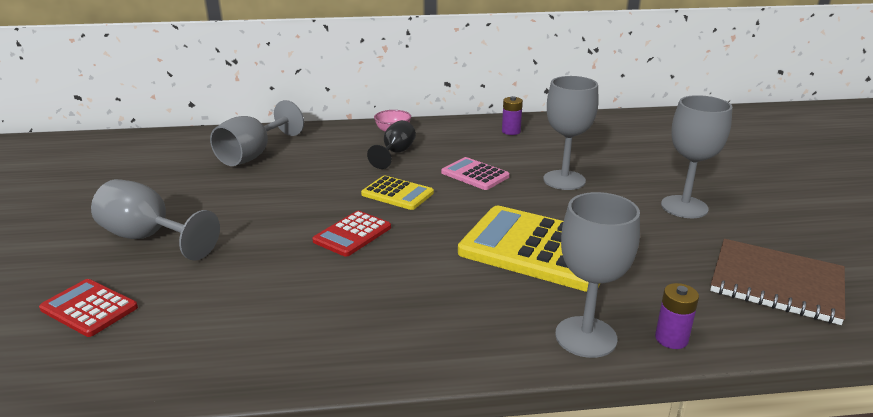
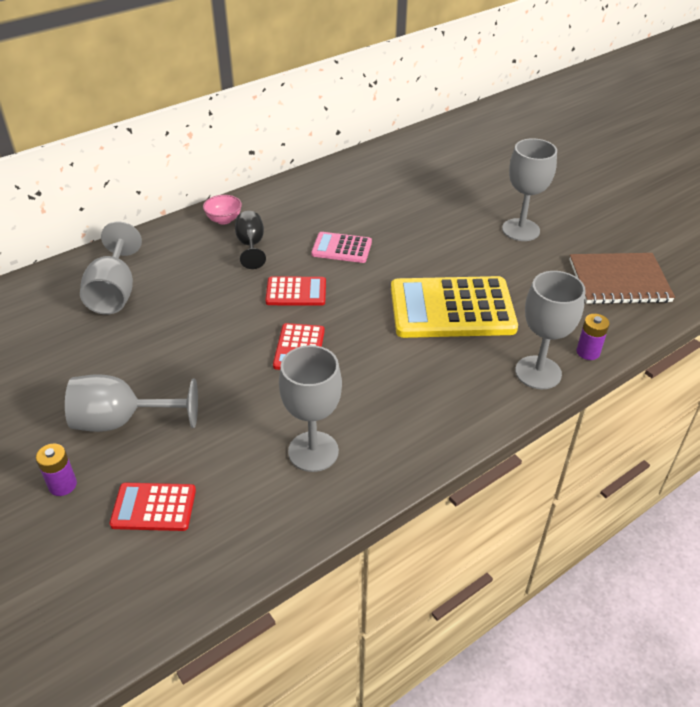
camera: 30 degrees left, 15 degrees up
(397, 194) = (296, 292): yellow calculator -> red calculator
(511, 131) = (329, 186): purple battery -> purple battery (62, 485)
(564, 180) = (416, 231): grey goblet -> grey goblet (313, 451)

